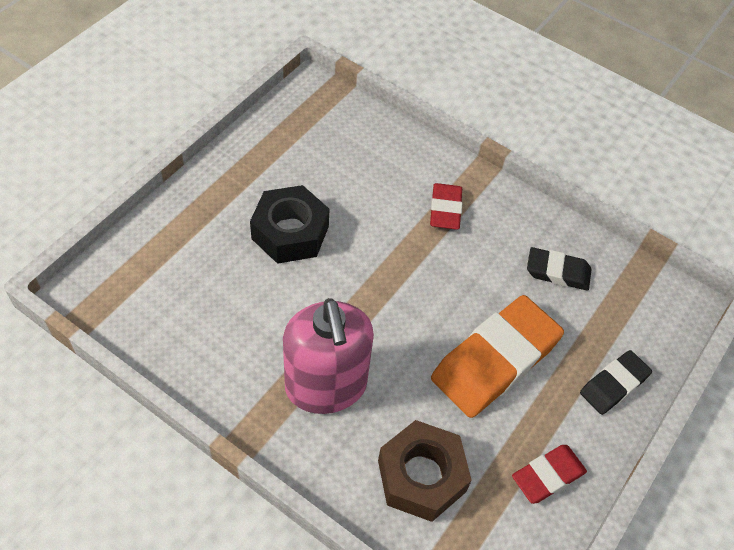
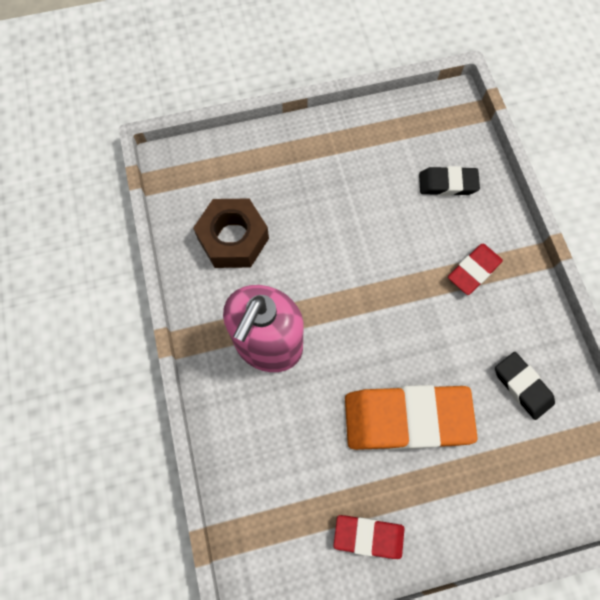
camera: 45 degrees right, 15 degrees up
(290, 232) = (338, 210): black nut -> none
(421, 476) = (278, 461): brown nut -> brown nut (233, 239)
(614, 385) = (485, 511): black eraser -> black eraser (447, 184)

